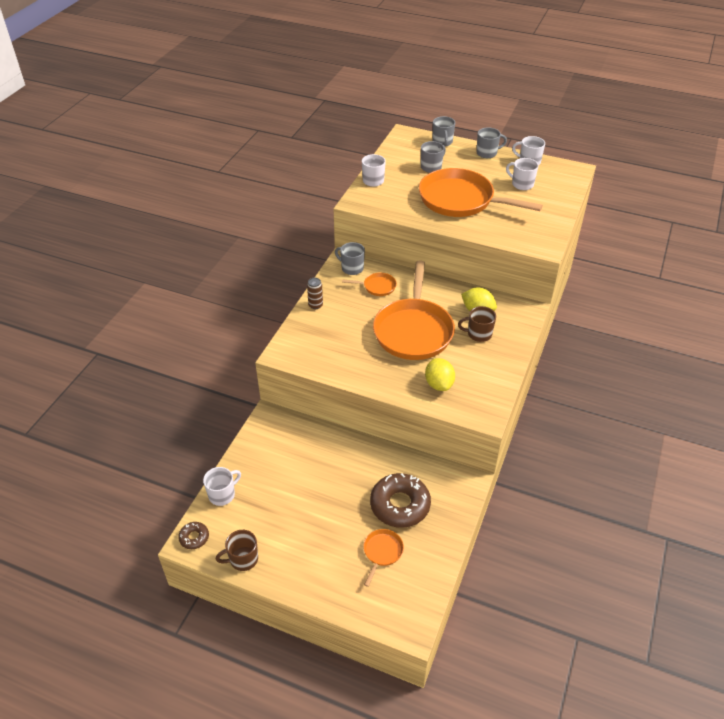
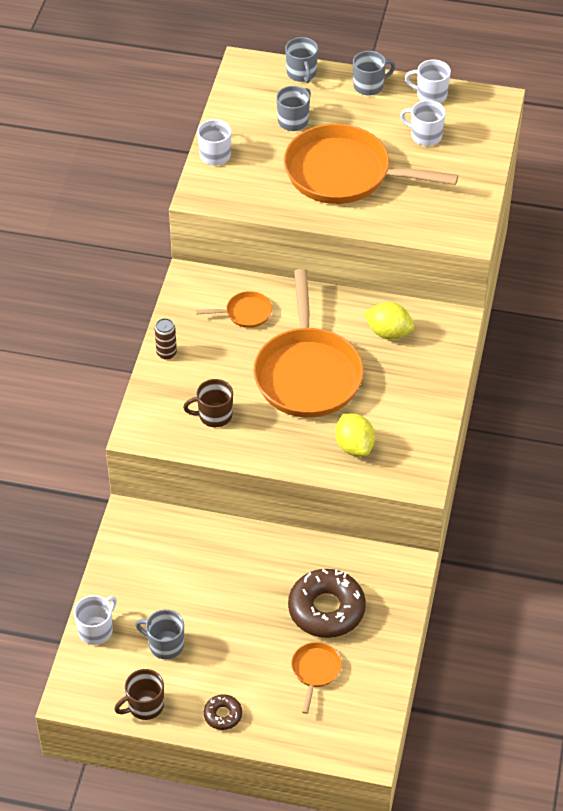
camera: 10 degrees left, 5 degrees up
(194, 537) = (75, 689): brown donut -> brown donut (223, 715)
(351, 268) = (203, 288): grey mug -> grey mug (165, 645)
(478, 334) = (395, 367): brown mug -> brown mug (214, 415)

